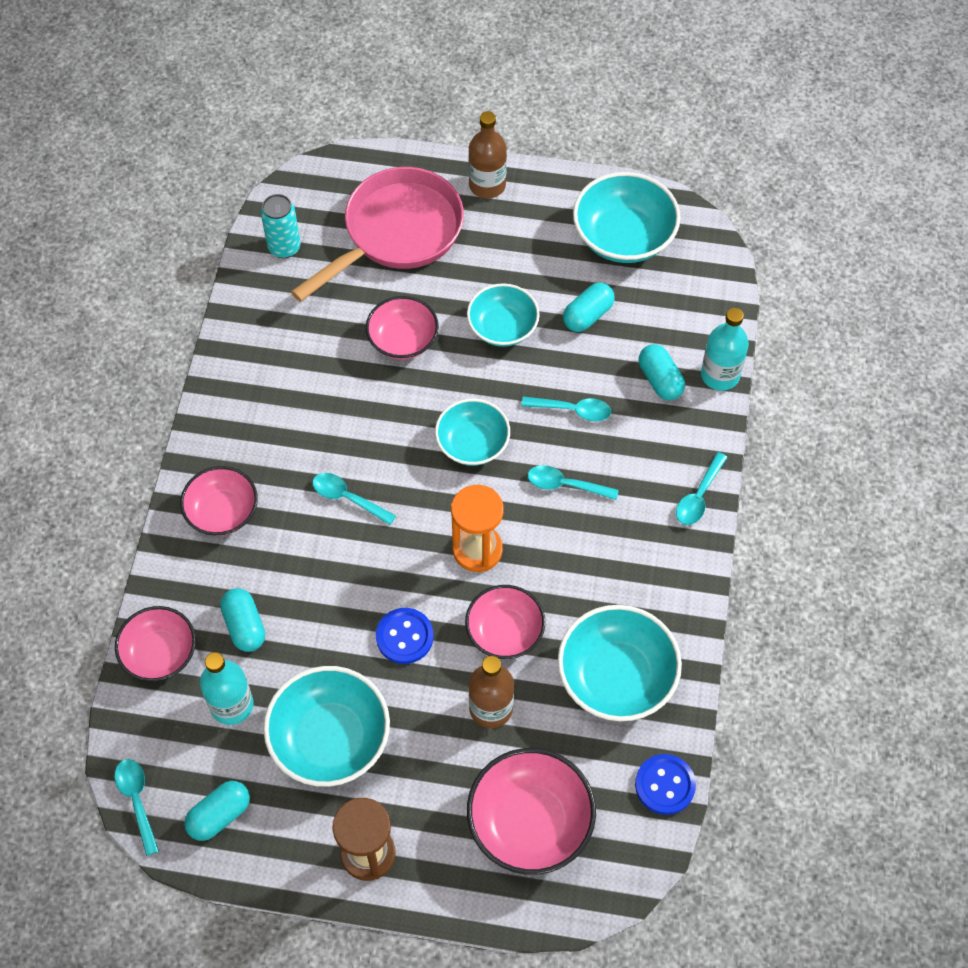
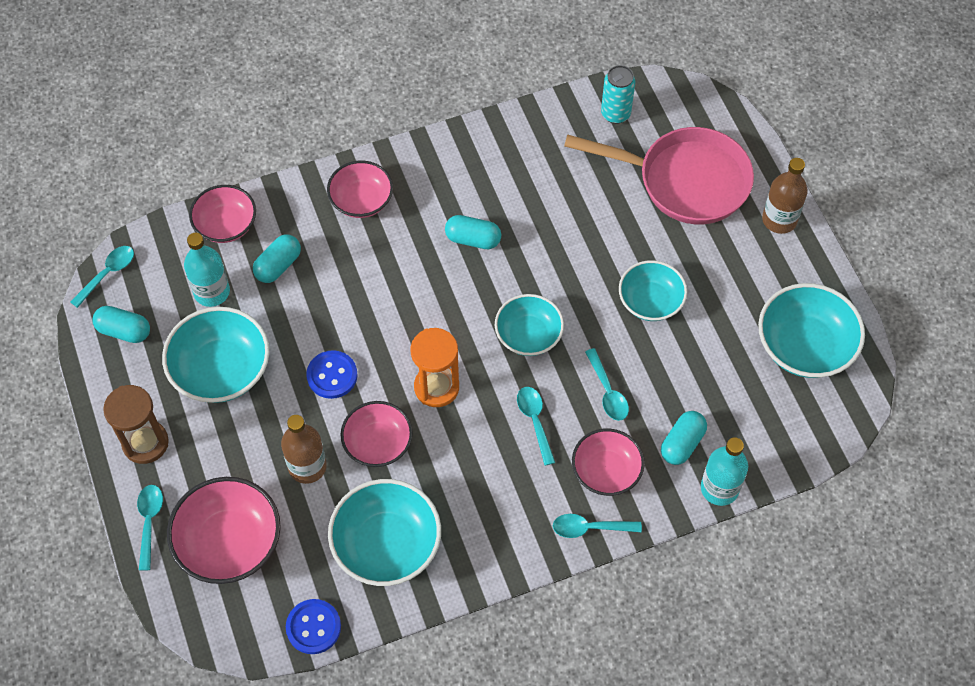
camera: 60 degrees right, 0 degrees up
(348, 498) = (424, 275): turquoise spoon -> turquoise spoon (149, 522)
(403, 340) = (589, 238): pink bowl -> pink bowl (606, 471)
(587, 315) = (706, 357): turquoise capsule -> turquoise capsule (473, 239)

